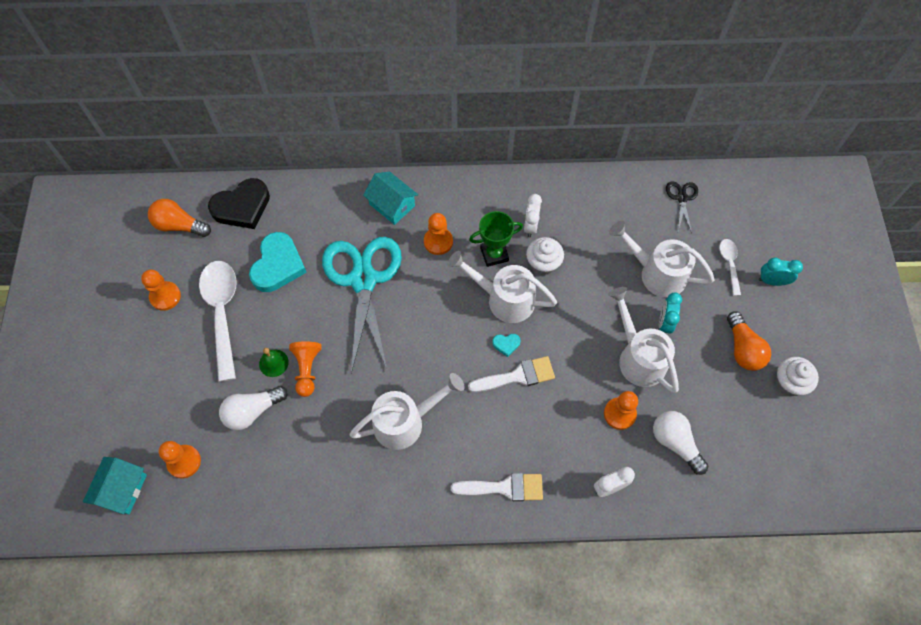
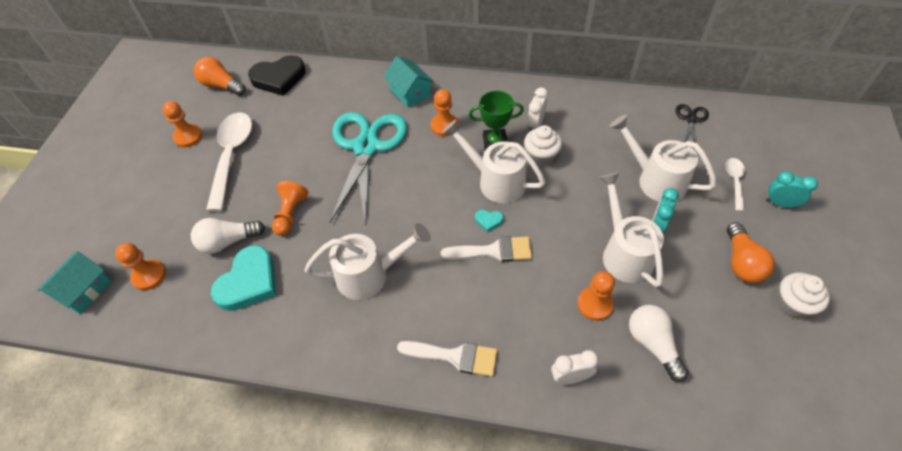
camera: 15 degrees right, 10 degrees down
(273, 363) = (262, 203): green bell -> none
(278, 265) = (294, 125): turquoise heart -> turquoise heart (249, 282)

